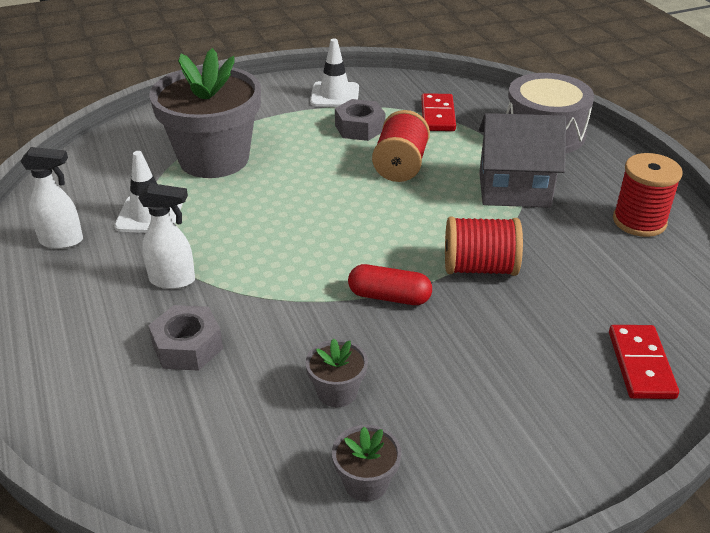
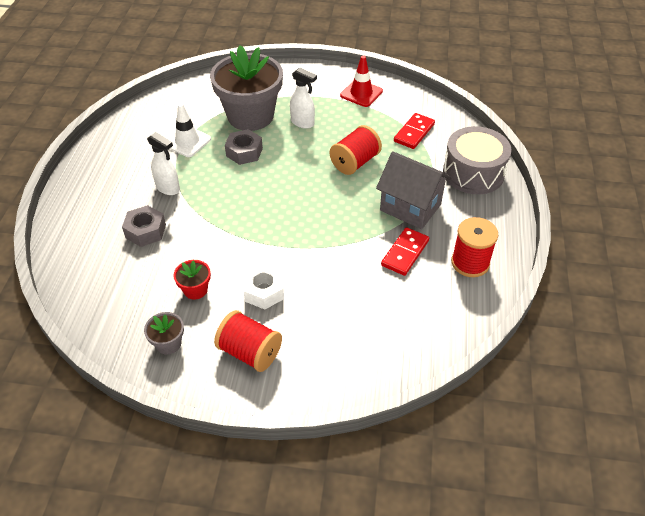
camera: 30 degrees right, 10 degrees up
(62, 241) = (133, 141): white spray bottle -> white spray bottle (303, 123)
(334, 95) = (361, 93): white traffic cone -> red traffic cone
(337, 392) = (195, 290): grey flower pot -> red flower pot
(359, 128) = (355, 124): grey nut -> grey nut (244, 152)
(389, 297) = (270, 247): red capsule -> none
(434, 352) = (264, 291): none -> white nut
(479, 268) = (337, 251): red spool -> red spool (250, 352)
(641, 364) = (371, 352): red domino -> red domino (405, 253)

